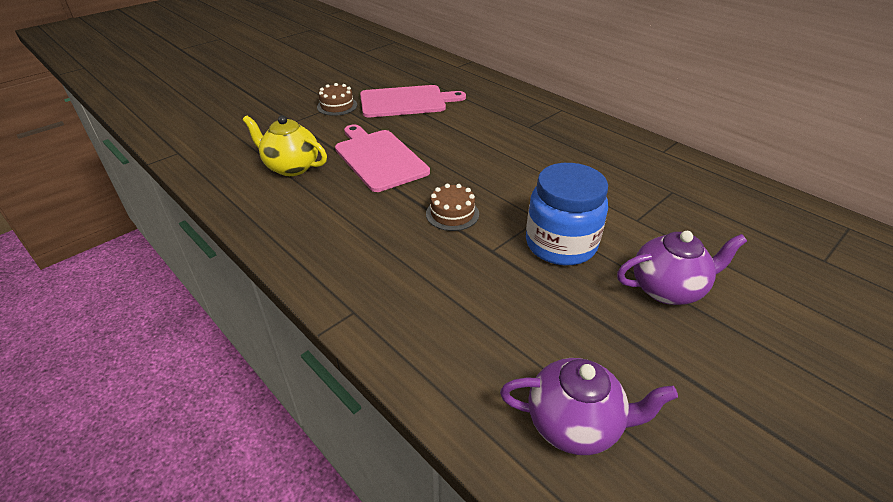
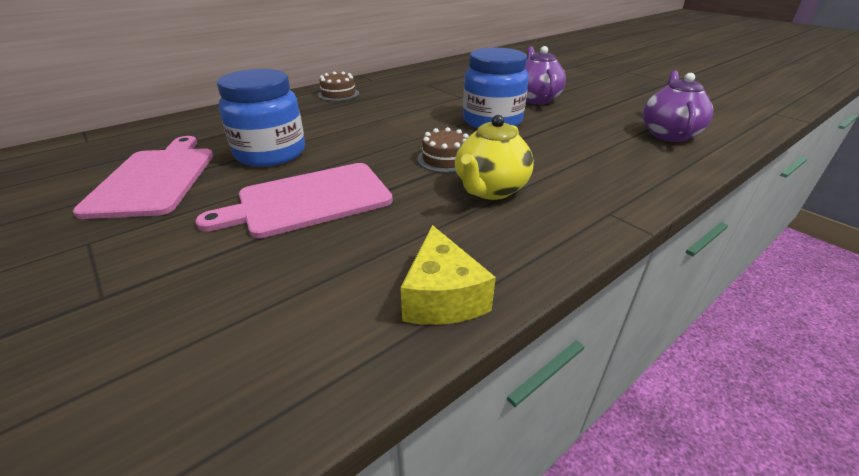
camera: 85 degrees left, 5 degrees down
(266, 219) = (442, 297): none -> yellow cheese
(291, 167) = (289, 283): yellow teapot -> yellow teapot (490, 190)
(337, 106) = (92, 243): brown cake -> brown cake (338, 94)
(449, 131) = (271, 153): none -> blue jar

